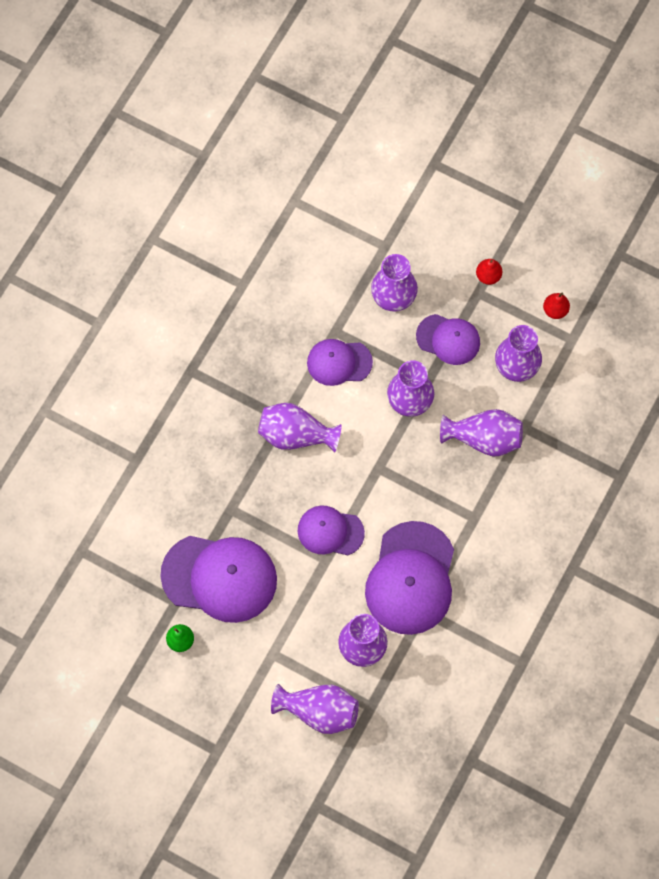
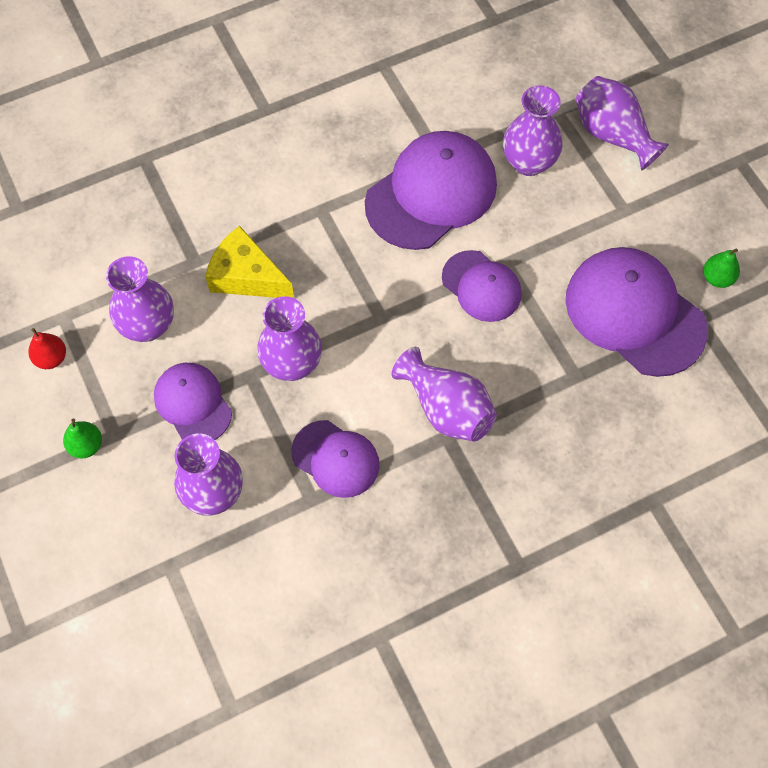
camera: 145 degrees left, 5 degrees down
(483, 439) = (246, 276): purple vase -> yellow cheese
(488, 276) = (86, 445): red pear -> green pear

